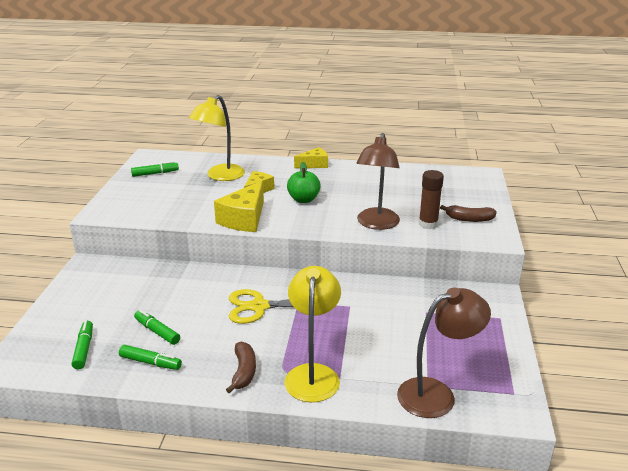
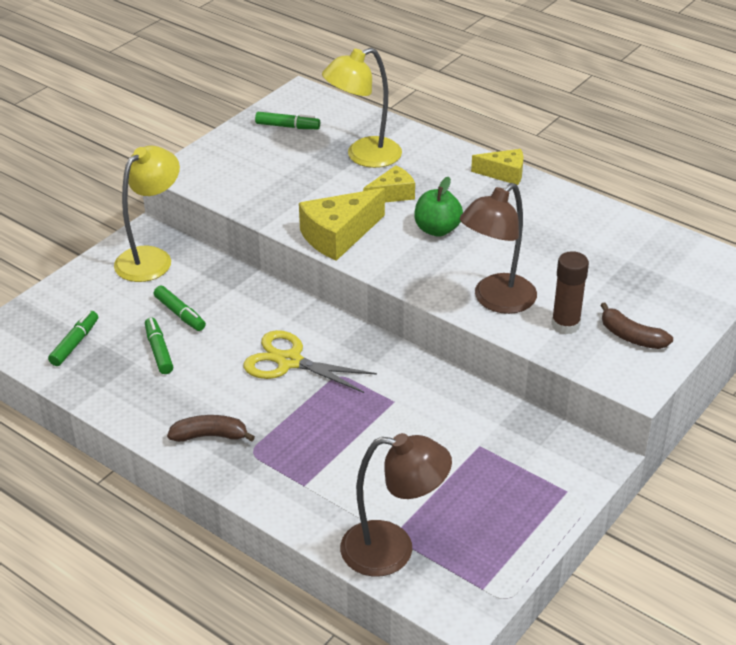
camera: 30 degrees right, 10 degrees up
(150, 362) = (127, 386): green marker -> green marker (180, 314)
(244, 372) = (210, 436): brown banana -> brown banana turned 120 degrees counterclockwise
(313, 374) = (279, 469): yellow lamp -> yellow lamp (151, 258)

